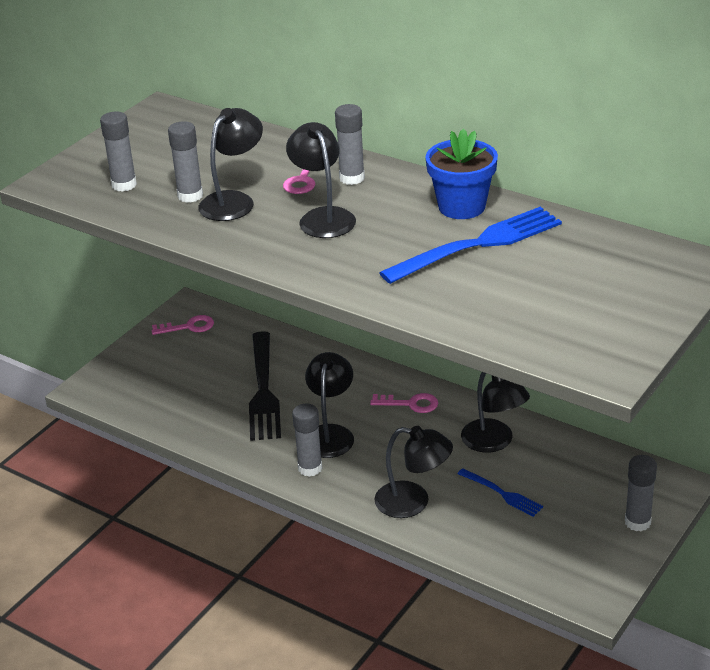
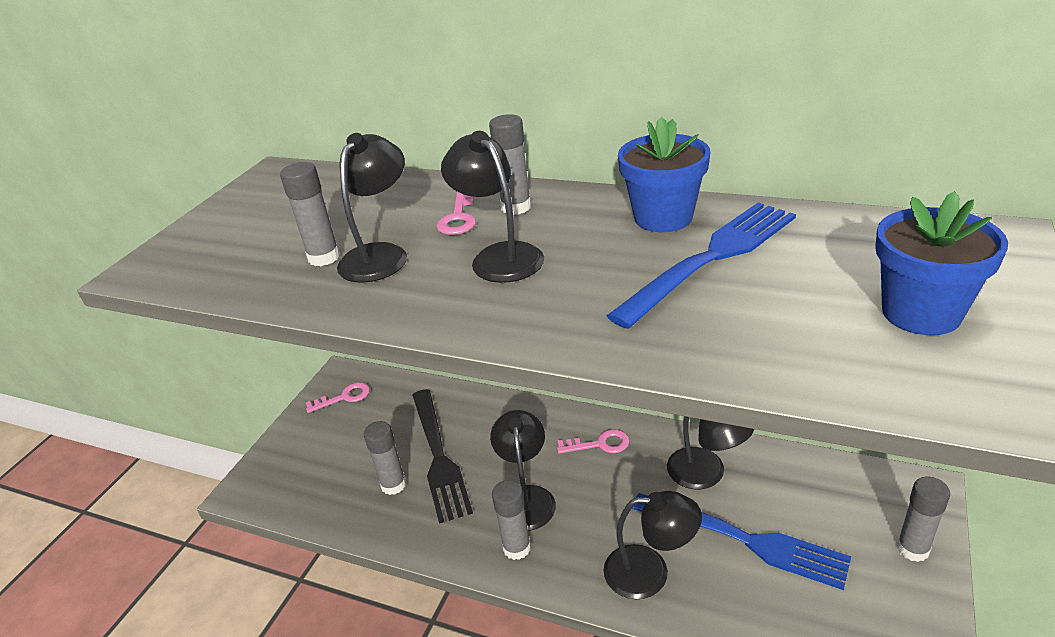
camera: 10 degrees left, 0 degrees up
(124, 185) = (238, 258): grey glue stick -> grey glue stick (393, 485)
(502, 493) = (744, 540): blue fork -> blue fork, size x1.93
(593, 305) = (921, 313): none -> blue flower pot

